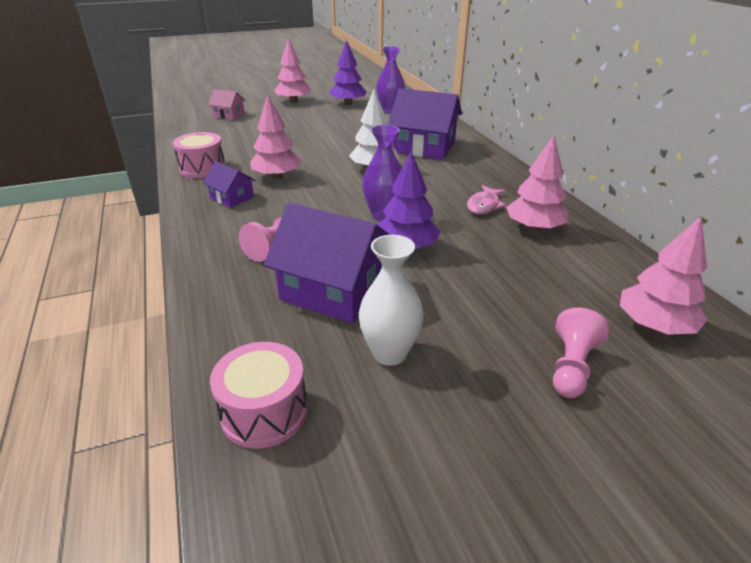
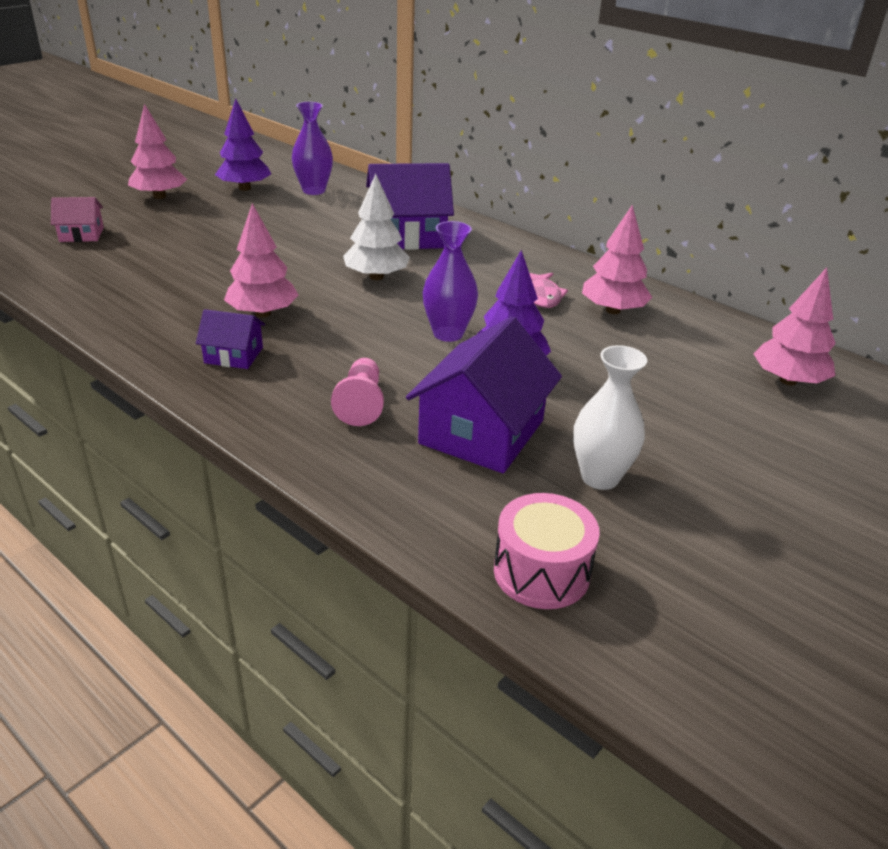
camera: 30 degrees left, 0 degrees up
(202, 168) = (140, 323): pink drum -> none
(334, 290) = (481, 432): purple house -> purple house turned 60 degrees counterclockwise
(571, 366) = (757, 437): pink pawn -> none

